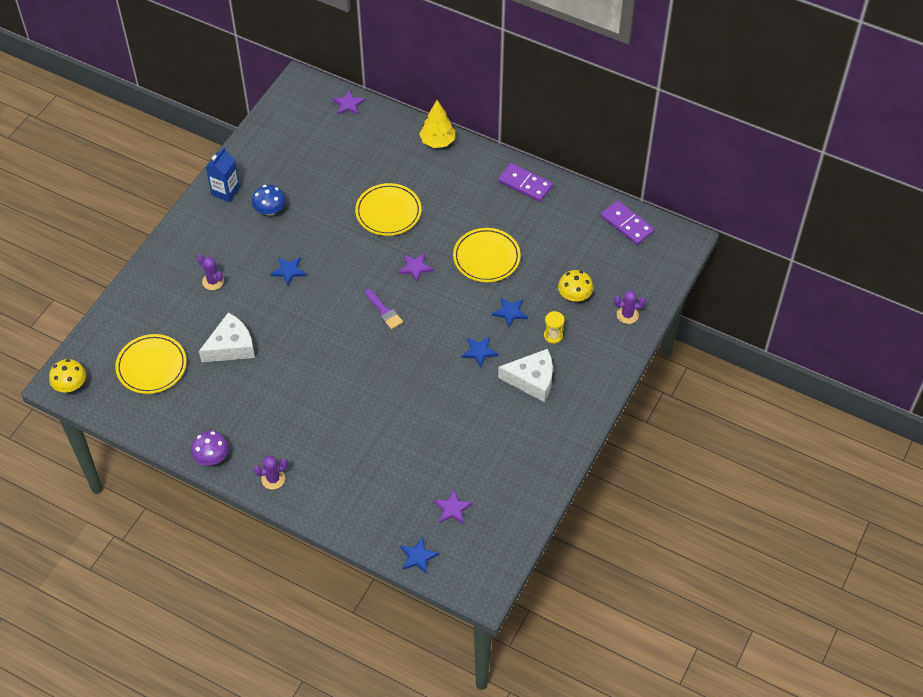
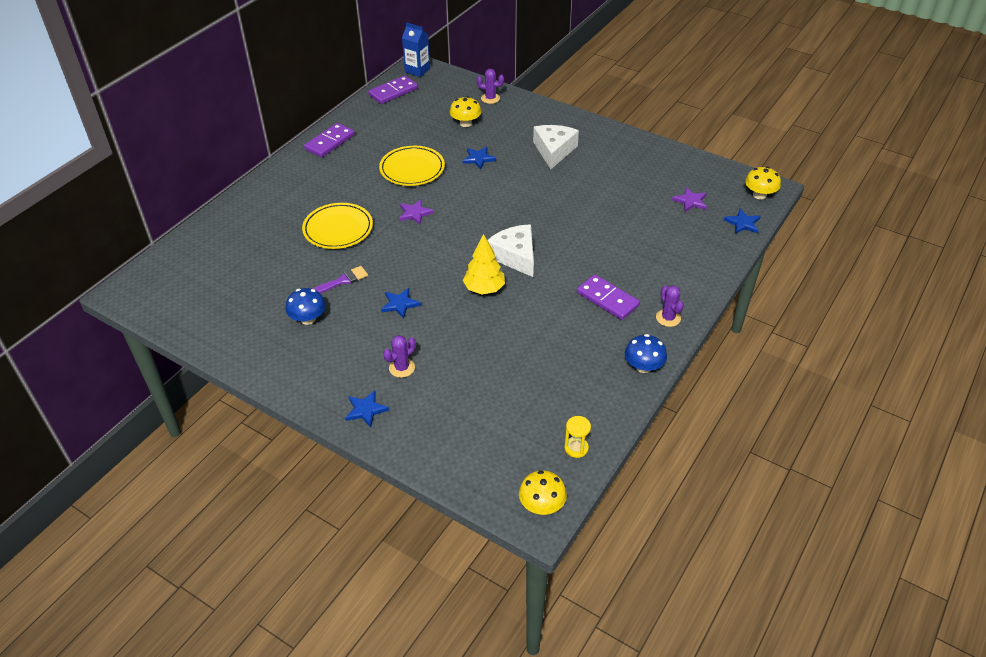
camera: 85 degrees left, 10 degrees down
(151, 366) = (519, 422): yellow plate -> none
(211, 457) = (643, 366): purple mushroom -> blue mushroom
(225, 191) = (267, 357): blue carton -> blue carton (417, 70)
(231, 346) = (497, 351): white cheese -> white cheese (515, 256)
(297, 429) = (607, 299): none -> purple domino
(348, 104) = (173, 254): purple star -> none
(384, 311) = (465, 235): purple brush -> purple brush (343, 280)
(437, 141) = (255, 193): yellow tree -> yellow tree (484, 289)
(469, 578) = (759, 195): none -> yellow mushroom
(479, 352) = (521, 178): blue star -> blue star (366, 410)
(553, 336) = (507, 137): yellow hourglass -> yellow hourglass (576, 448)
(627, 315) = (490, 98): purple cactus -> purple cactus turned 75 degrees counterclockwise

